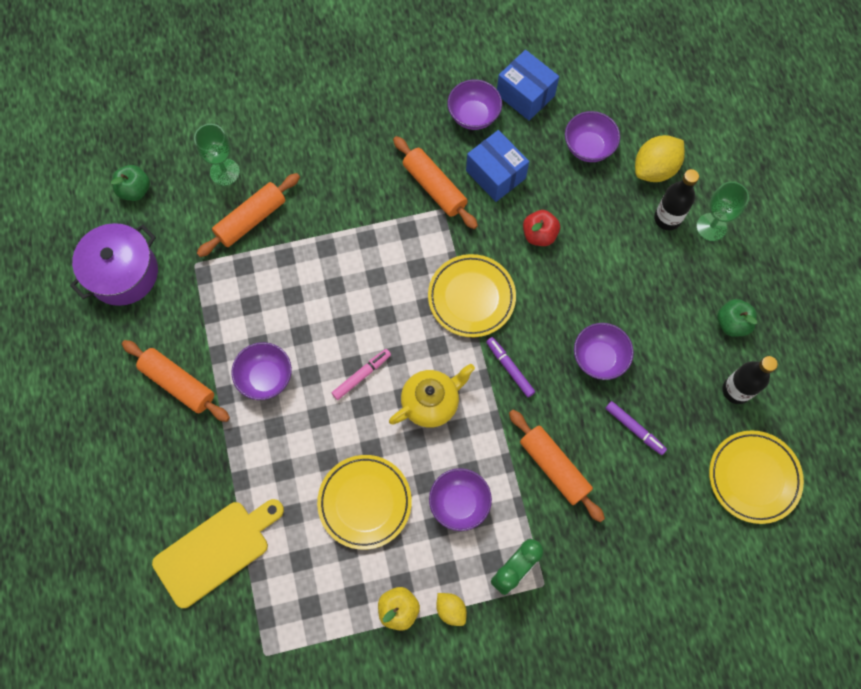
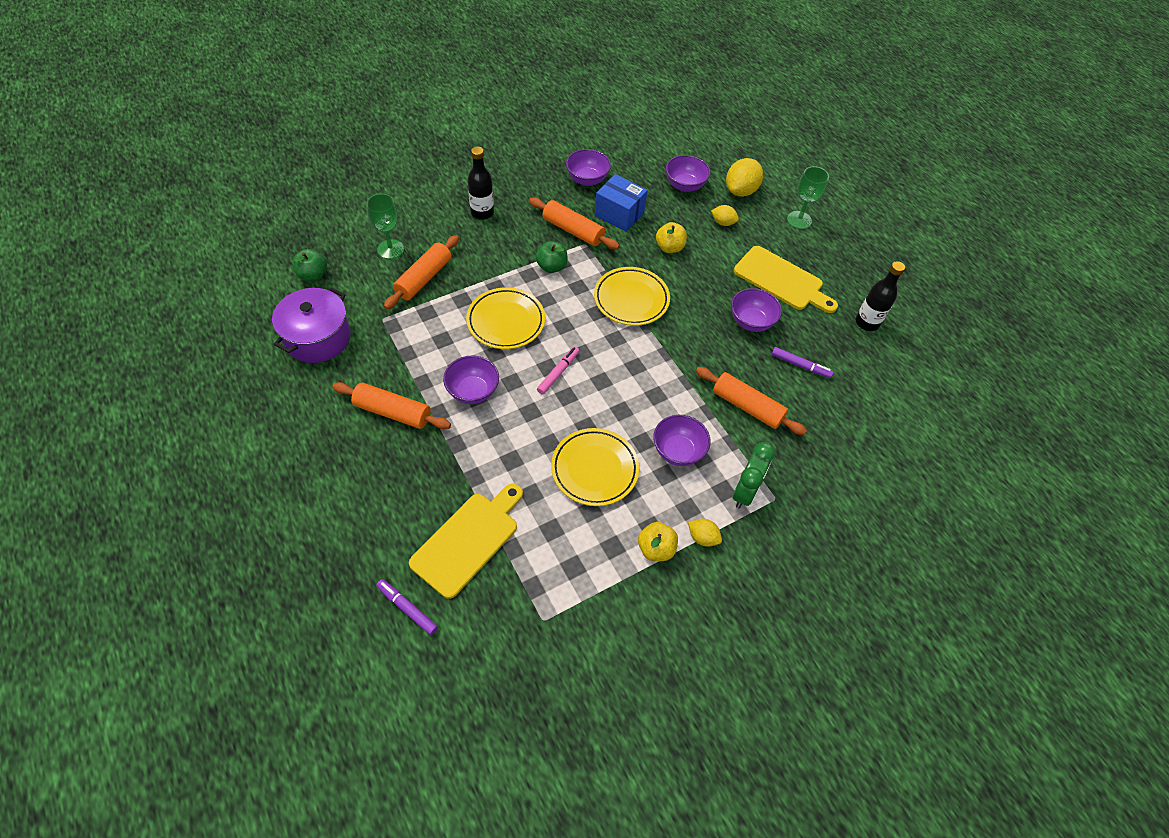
camera: 20 degrees left, 15 degrees down
(431, 402) = (625, 380): yellow teapot -> none
(509, 368) = (682, 343): purple marker -> purple marker (407, 608)
(525, 95) = (622, 160): blue box -> none
(539, 235) = (669, 247): red apple -> yellow apple
(615, 212) = (723, 223): none -> yellow lemon
(656, 309) = (781, 280): none -> yellow cutting board
(667, 218) = (764, 220): black bottle -> black bottle (482, 213)
(732, 323) = (843, 279): green apple -> green apple (551, 267)
(753, 477) = (908, 380): yellow plate -> yellow plate (506, 321)

